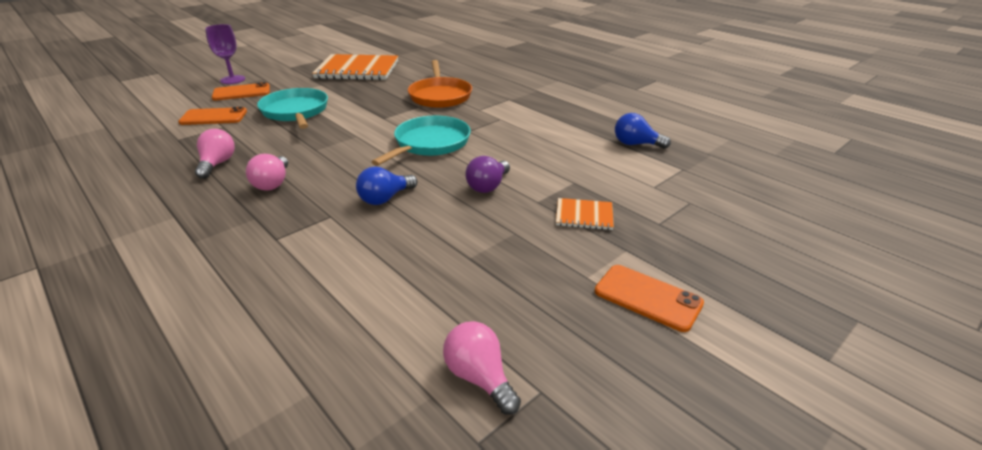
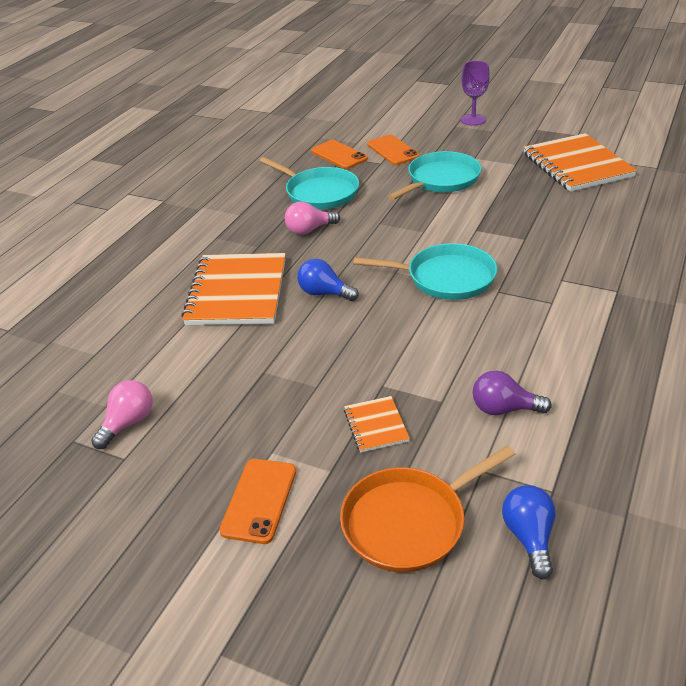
camera: 70 degrees right, 5 degrees up
(217, 164) = (319, 193): pink light bulb -> turquoise pan
(241, 92) = (451, 137): orange phone -> orange phone (339, 155)
(320, 247) = (237, 292): none -> orange notebook
(440, 96) = (569, 241): orange pan -> orange pan (409, 522)
(488, 186) = (388, 344): purple light bulb -> purple light bulb (504, 409)
(636, 144) = (588, 433): blue light bulb -> blue light bulb (529, 537)

